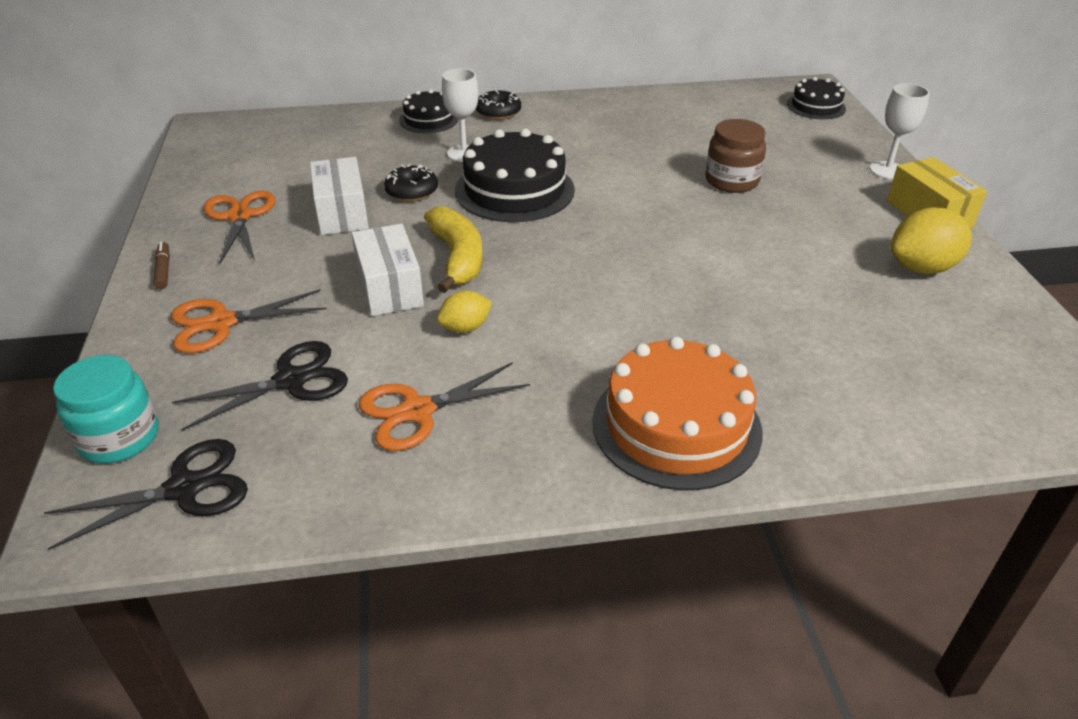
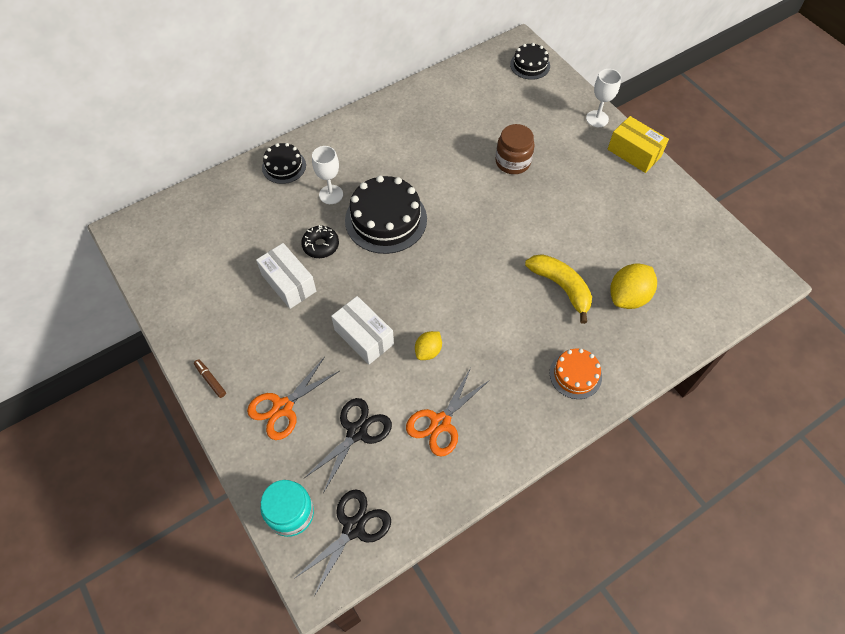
camera: 25 degrees left, 20 degrees up
(240, 216) = (223, 312): orange scissors -> none
(457, 258) = (388, 295): yellow banana -> yellow banana (561, 287)
(498, 112) = (327, 142): black donut -> none
(676, 425) = (575, 375): orange cake -> orange cake, size x0.56
(922, 268) = (647, 203): yellow lemon -> yellow lemon (628, 297)

